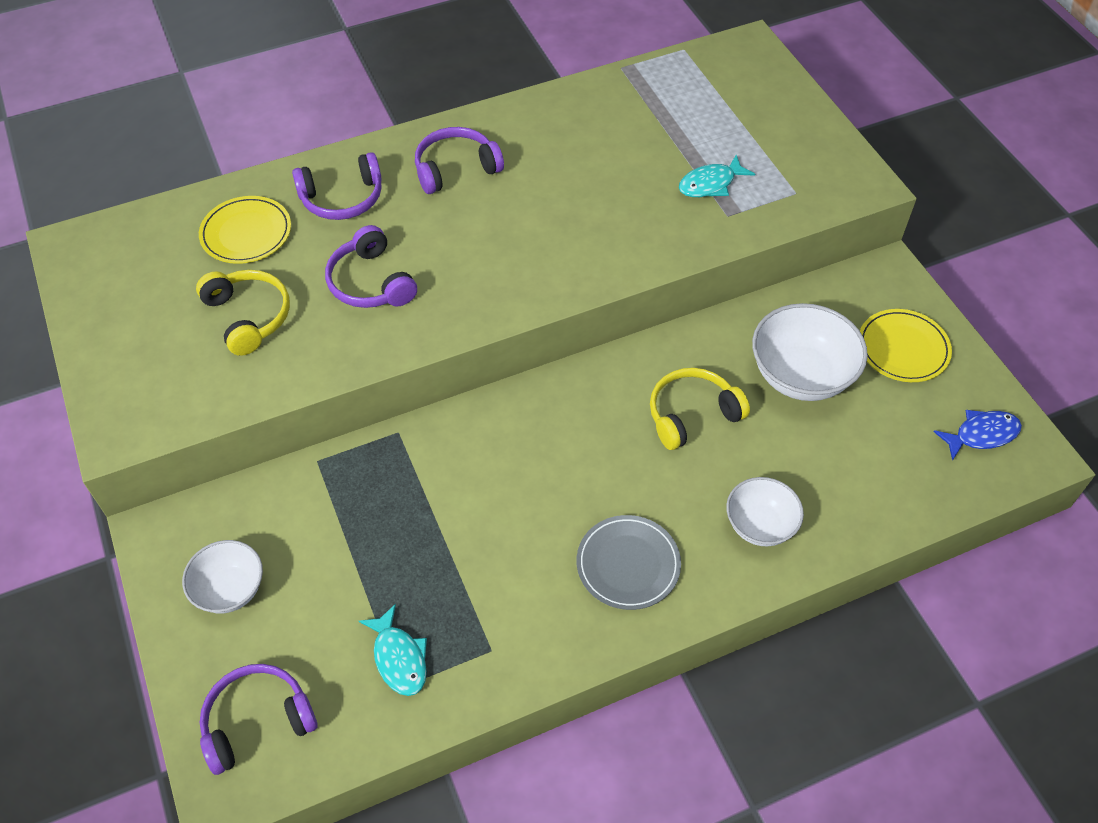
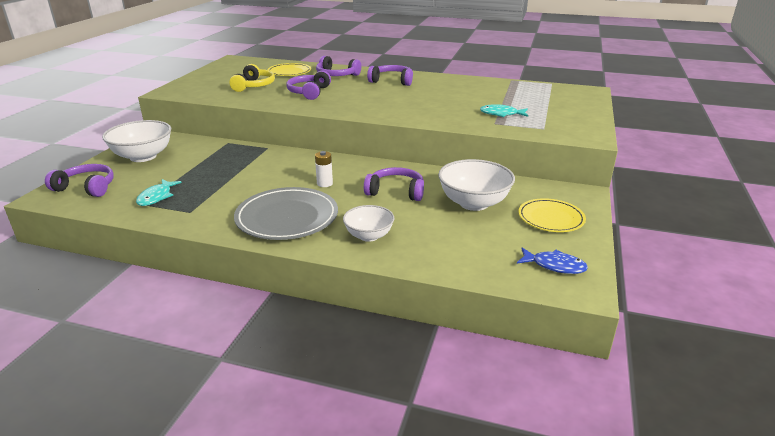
camera: 40 degrees right, 25 degrees down
(230, 589) = (143, 156): white bowl -> white bowl, size x1.61
(586, 460) = (324, 183): none -> white battery
(628, 564) = (287, 217): grey plate -> grey plate, size x1.57
(692, 414) = (396, 191): yellow headphones -> purple headphones

